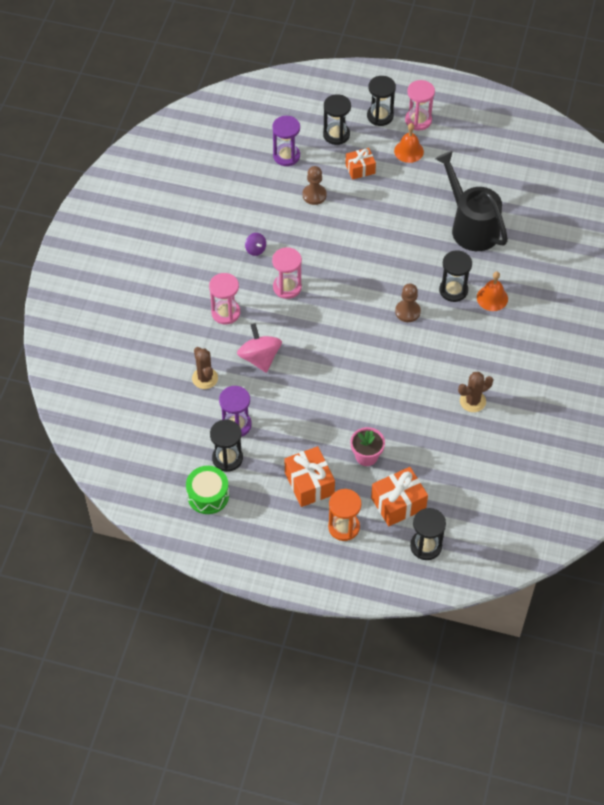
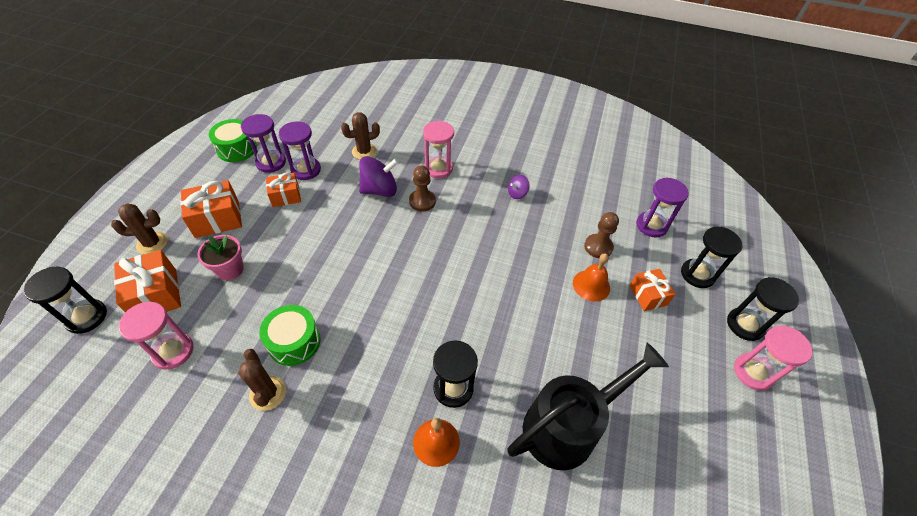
camera: 90 degrees right, 5 degrees down
(227, 458) = (271, 162): black hourglass -> purple hourglass
(260, 358) = (380, 190): pink spinning top -> purple spinning top
(274, 434) = (285, 196): none -> orange gift
(287, 287) = (467, 216): pink hourglass -> pink hourglass (173, 351)
(344, 527) = (152, 243): orange hourglass -> brown cactus
(407, 312) = (423, 328): brown pawn -> brown pawn (422, 201)
(408, 151) = (692, 354): orange bell -> orange bell (591, 285)
(429, 394) = (294, 342): none -> green drum

